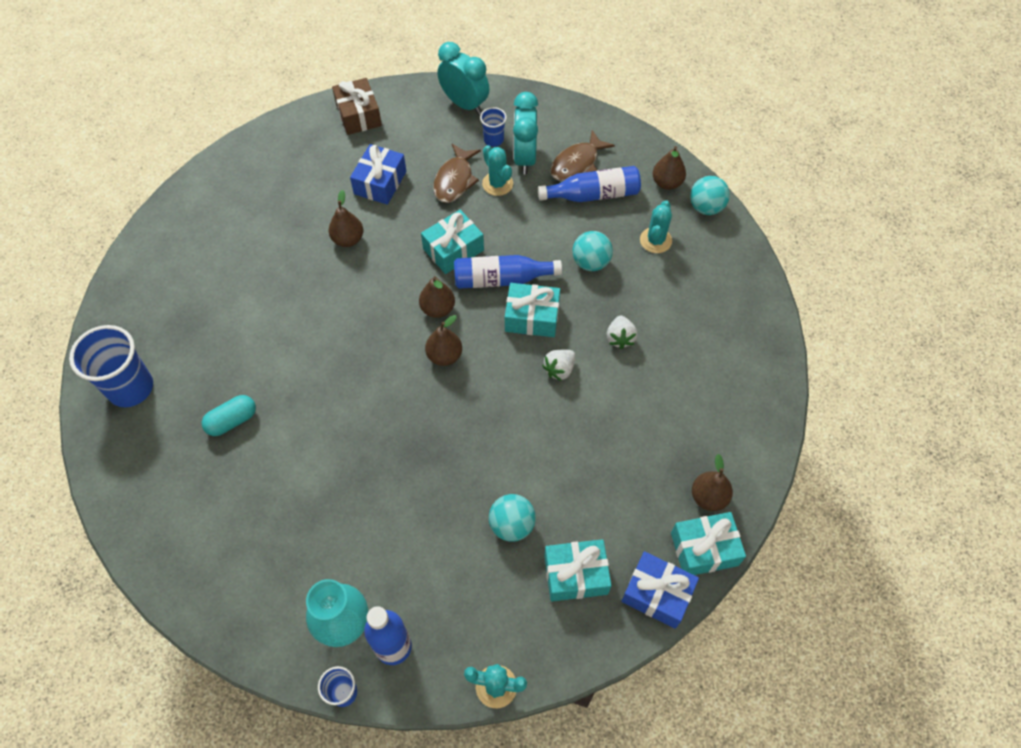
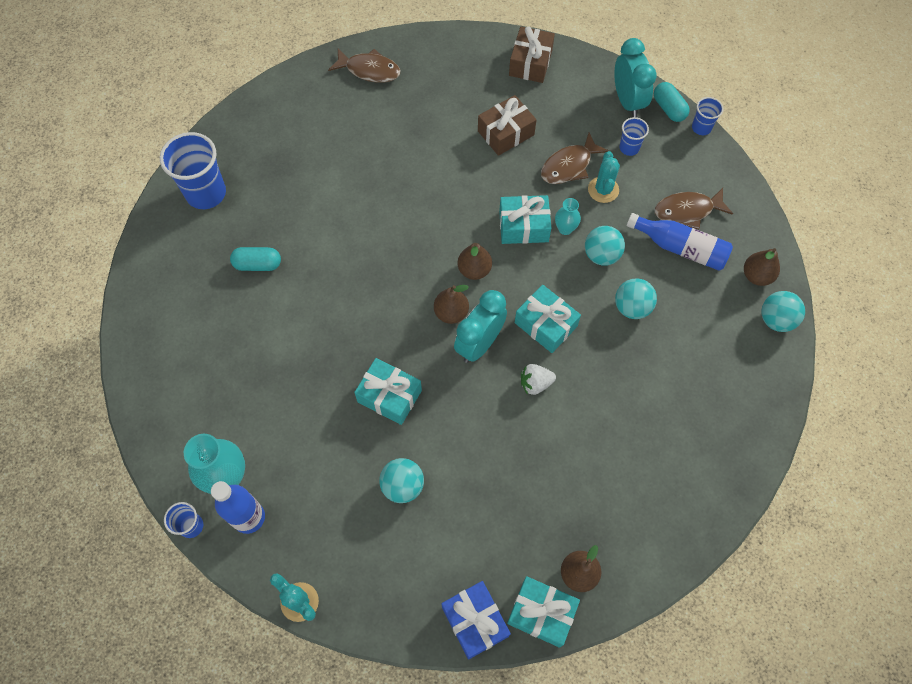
camera: 35 degrees right, 5 degrees up
(214, 195) = (369, 70): none -> brown fish
(348, 239) = (445, 168): brown pear -> none
(380, 183) = (506, 133): blue gift -> brown gift
(489, 232) = (565, 229): none -> turquoise vase
(501, 279) = (544, 276): blue bottle -> none
(502, 92) = (668, 108): none -> turquoise capsule
(524, 158) = (644, 180): turquoise clock -> turquoise clock (479, 344)
(535, 236) = (601, 255): none -> turquoise ball
(539, 94) = (701, 128): none -> blue cup
(576, 575) = (422, 560): turquoise gift -> turquoise gift (389, 396)
(620, 338) = (607, 389): white strawberry -> none
(655, 240) = (705, 322): turquoise cactus -> none

